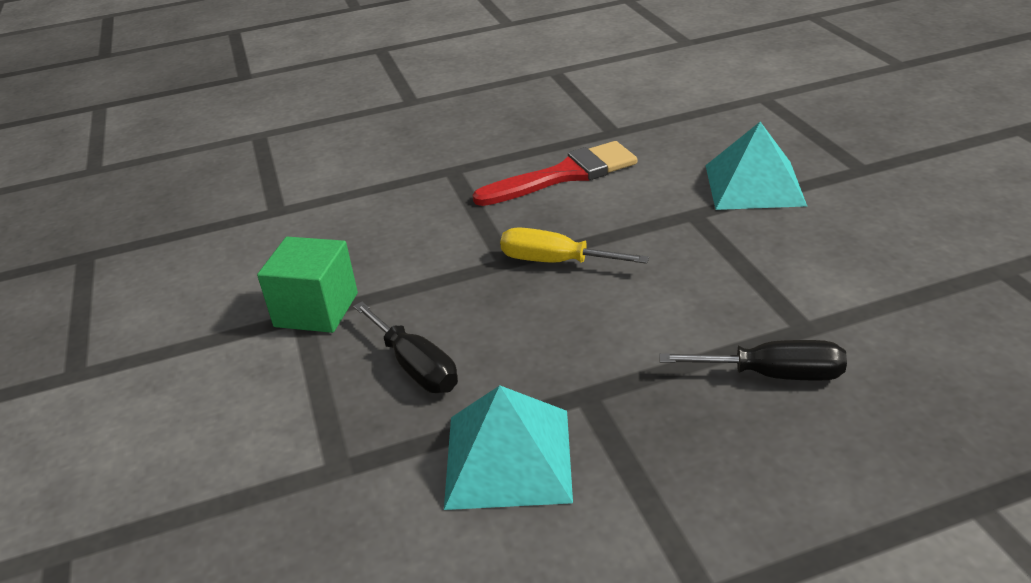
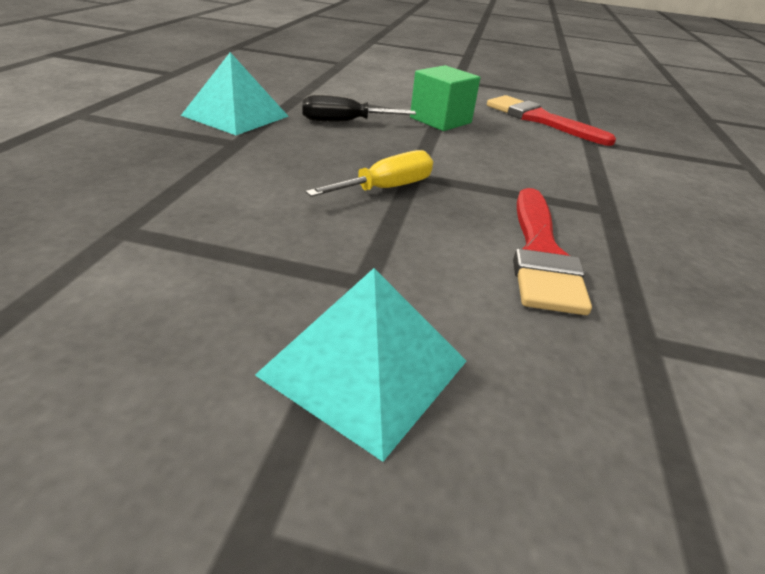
camera: 115 degrees right, 0 degrees up
(228, 253) = (540, 120): none -> red brush
(773, 375) = (120, 192): black screwdriver -> none

